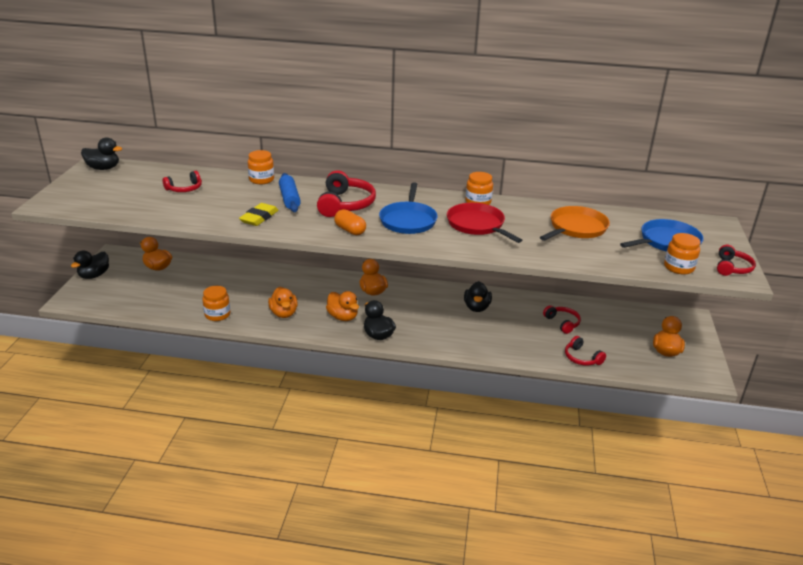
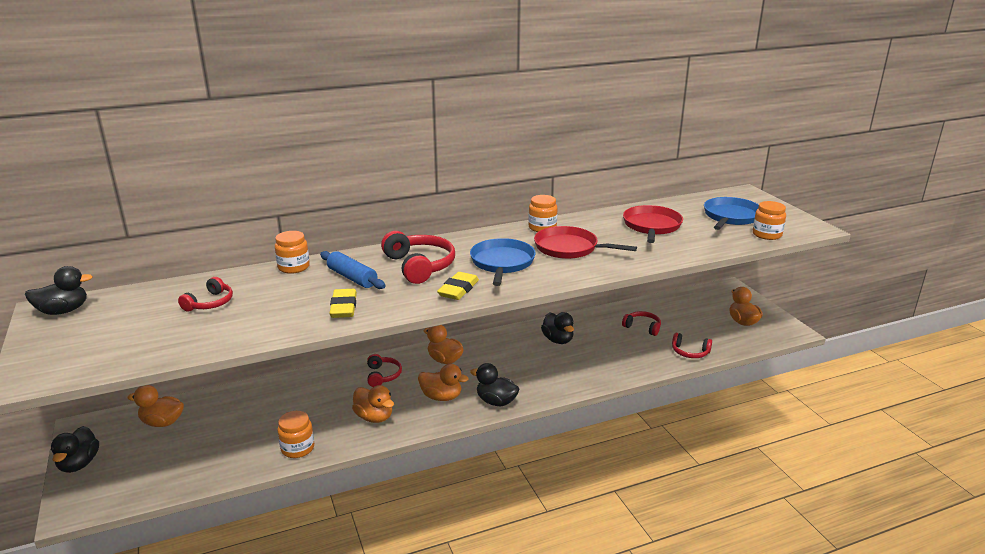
camera: 30 degrees left, 5 degrees down
(350, 230) = (458, 290): orange capsule -> yellow eraser
(408, 220) = (502, 263): blue pan -> blue pan turned 150 degrees counterclockwise
(576, 228) = (651, 226): orange pan -> red pan
(732, 268) = (800, 223): red headphones -> red headphones (383, 375)

